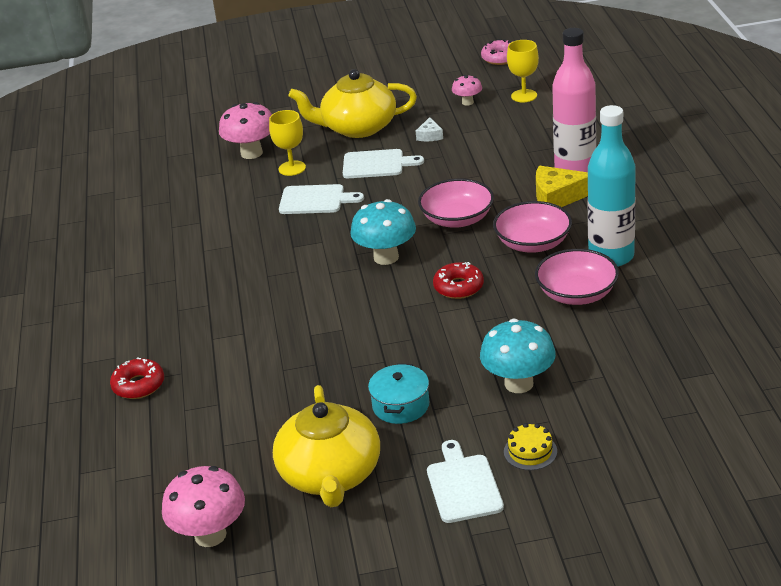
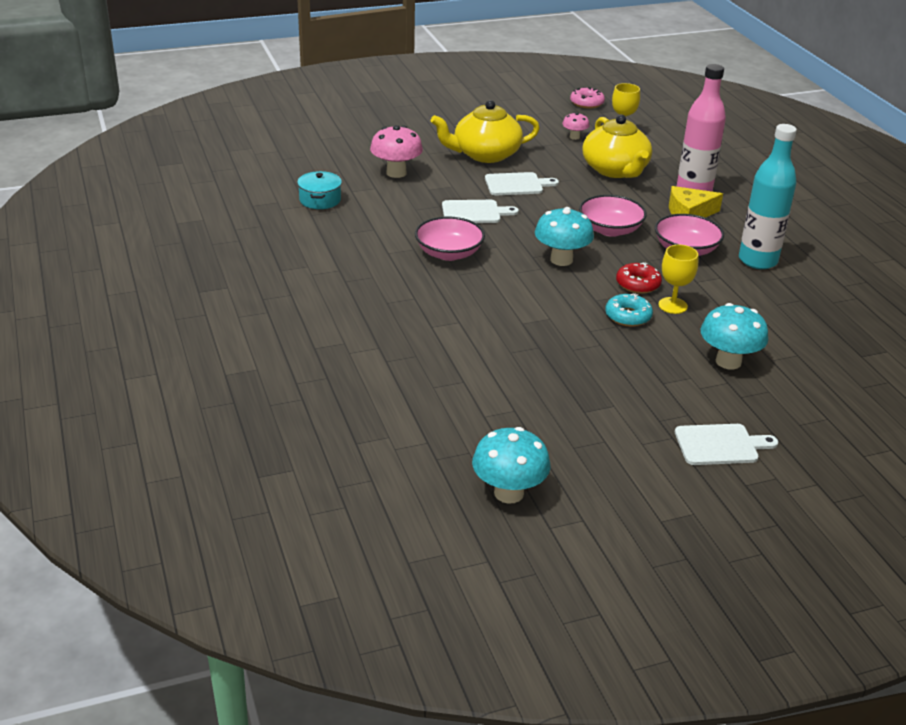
camera: 15 degrees left, 0 degrees up
(138, 385) = (379, 366): red donut -> none
(210, 535) = (508, 493): pink mushroom -> turquoise mushroom
(292, 168) = (440, 186): yellow goblet -> yellow goblet (673, 305)
(330, 475) = (597, 439): yellow teapot -> yellow teapot (615, 170)
(401, 405) = (633, 380): turquoise pot -> turquoise pot (320, 200)
(430, 136) = (553, 163): white cheese -> none
(430, 327) = (628, 316): none -> turquoise donut
(463, 485) = (720, 445): white cutting board -> white cutting board turned 105 degrees clockwise
(530, 451) = (764, 416): yellow cake -> none
(577, 294) = (743, 290): pink bowl -> pink bowl (449, 253)

